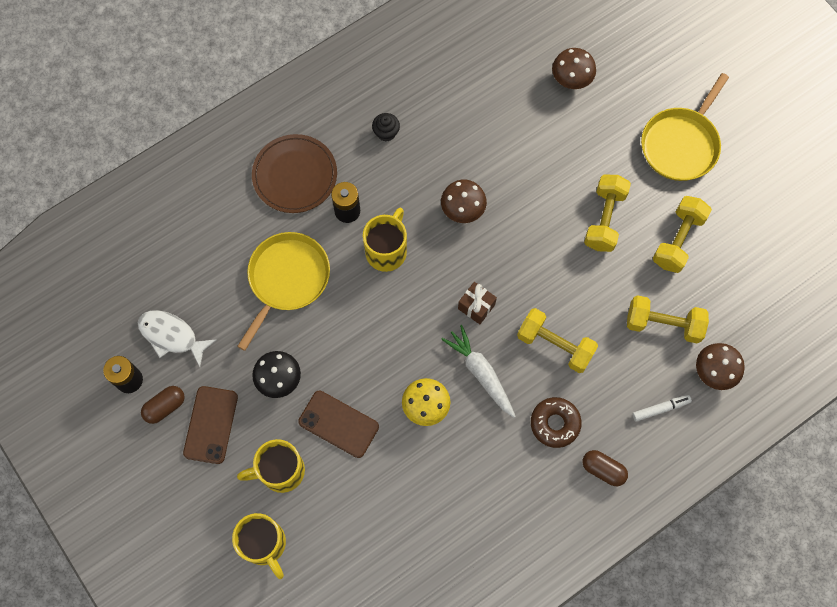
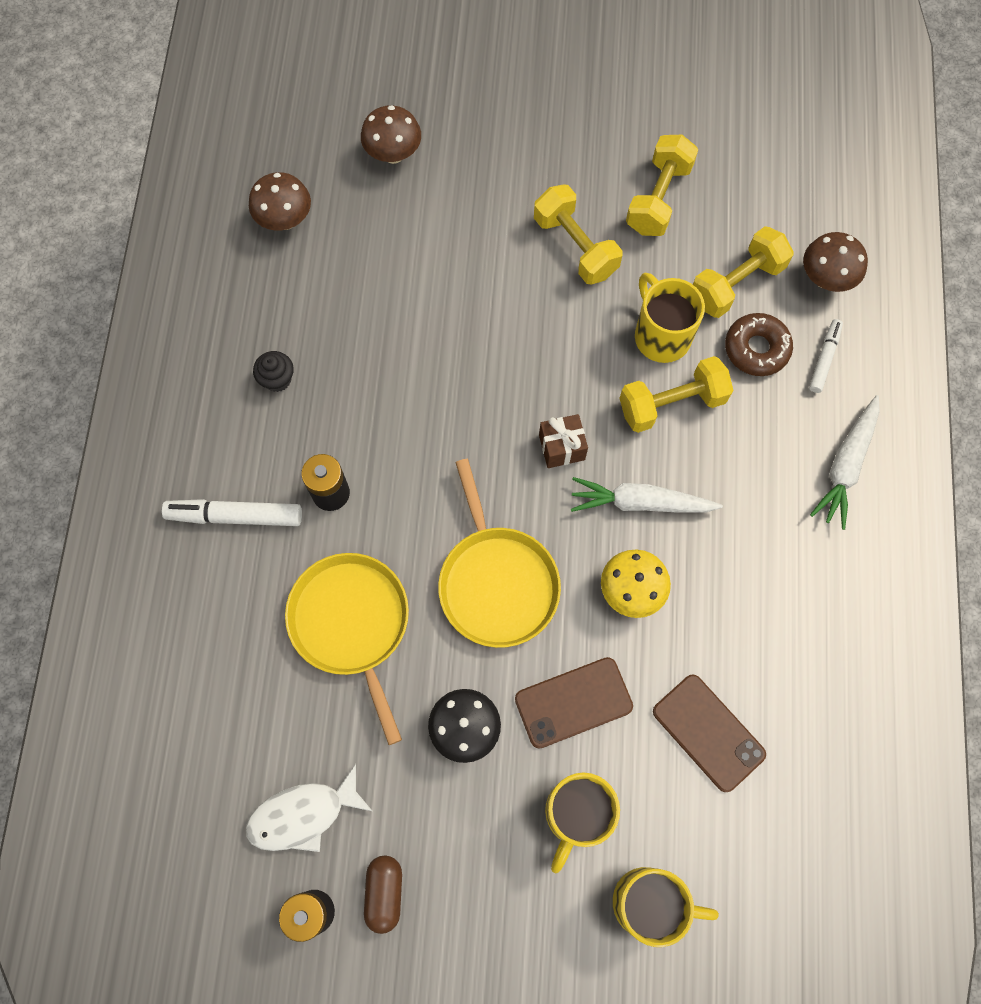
camera: 50 degrees left, 0 degrees up
(210, 425) = (452, 854): brown phone -> brown phone (708, 732)
(295, 175) = (235, 516): brown plate -> white marker
(387, 250) = (415, 488): yellow mug -> yellow mug (661, 335)
(462, 210) = (440, 373): brown mushroom -> brown mushroom (285, 220)
(555, 423) = (758, 473): brown donut -> brown donut (756, 349)
(603, 470) = (845, 466): brown capsule -> white carrot
(678, 240) = (658, 198): yellow dumbbell -> yellow dumbbell turned 45 degrees clockwise
(681, 144) = (559, 113): yellow pan -> yellow pan (497, 582)

